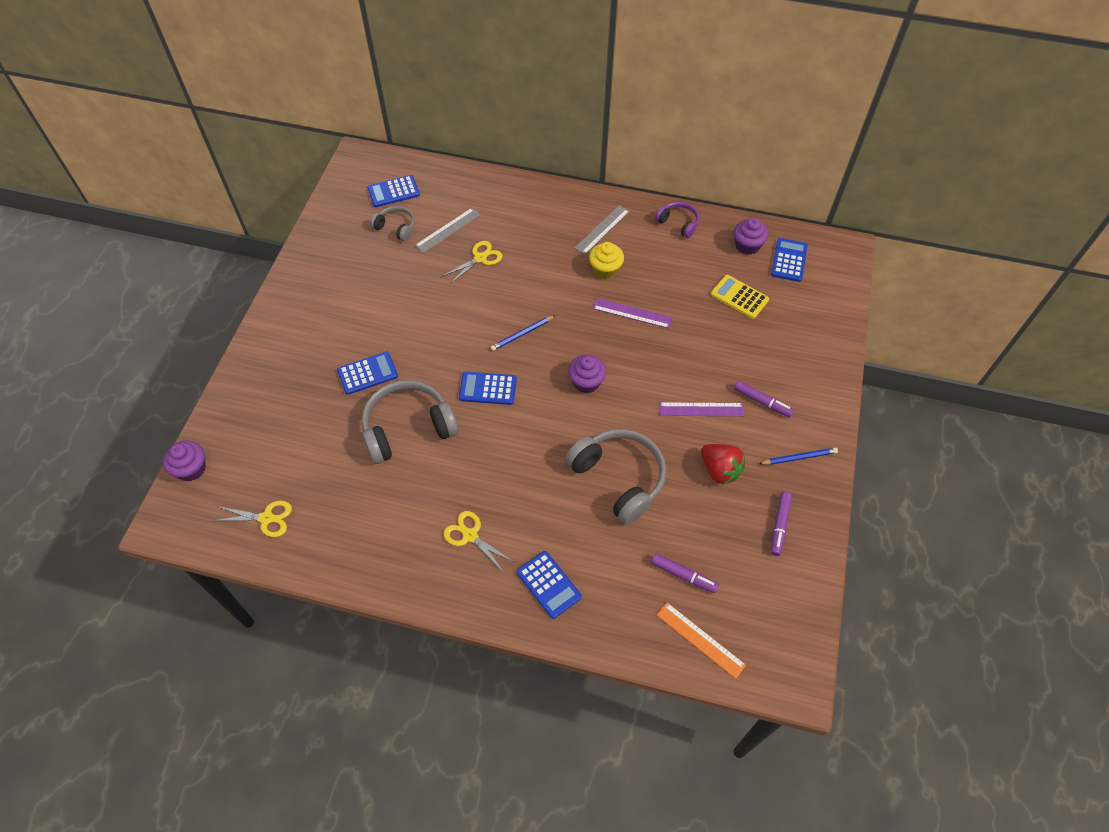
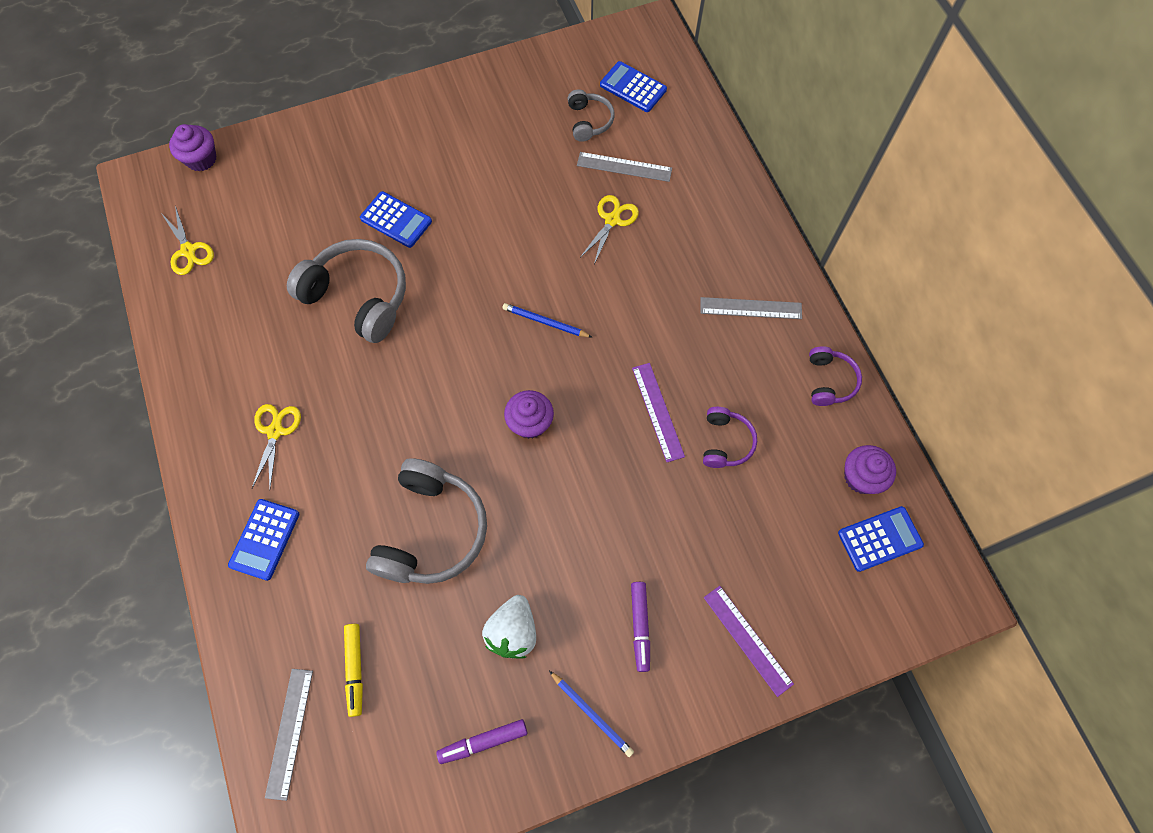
camera: 55 degrees right, 10 degrees up
(480, 258) = (612, 220): yellow scissors -> yellow scissors turned 75 degrees counterclockwise
(488, 388) = (454, 335): blue calculator -> none
(605, 269) = (696, 347): yellow cupcake -> none
(678, 293) = (725, 442): none -> purple headphones
(683, 575) = (355, 669): purple marker -> yellow marker
(700, 640) = (289, 732): orange ruler -> grey ruler
(701, 409) = (580, 564): purple ruler -> purple ruler (747, 640)
(719, 470) = (513, 631): red strawberry -> white strawberry
(739, 297) = (774, 513): yellow calculator -> none

